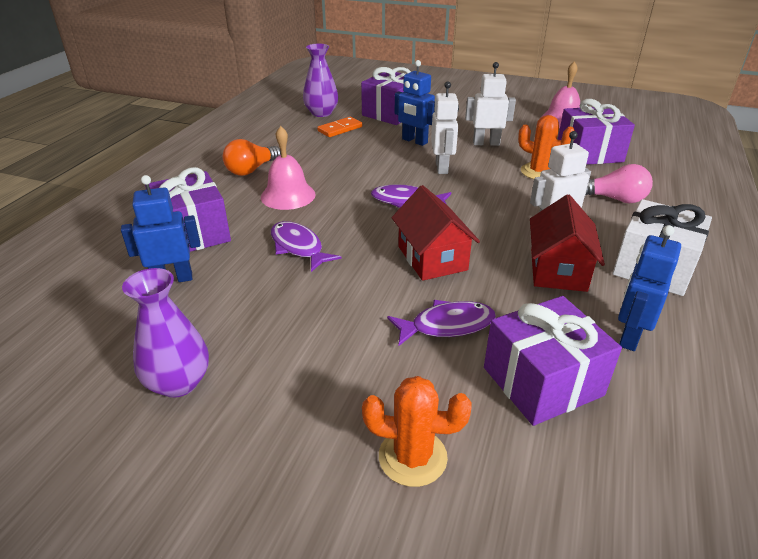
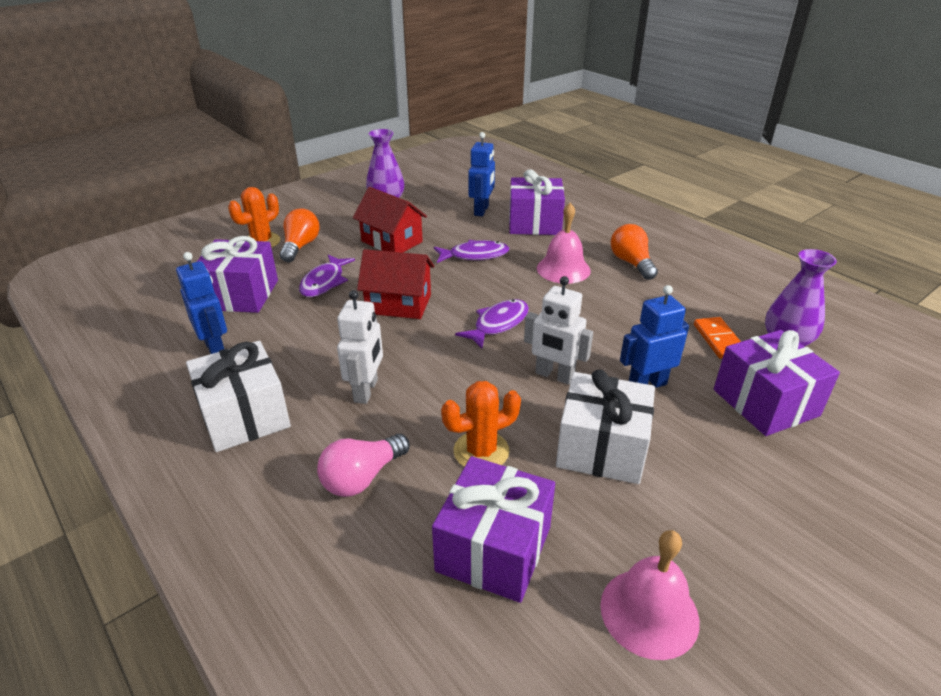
camera: 120 degrees right, 0 degrees up
(388, 399) = (300, 246): none -> orange light bulb
(486, 143) = (601, 448): white robot -> white gift
(558, 270) = (312, 357): red house -> red house (391, 241)

